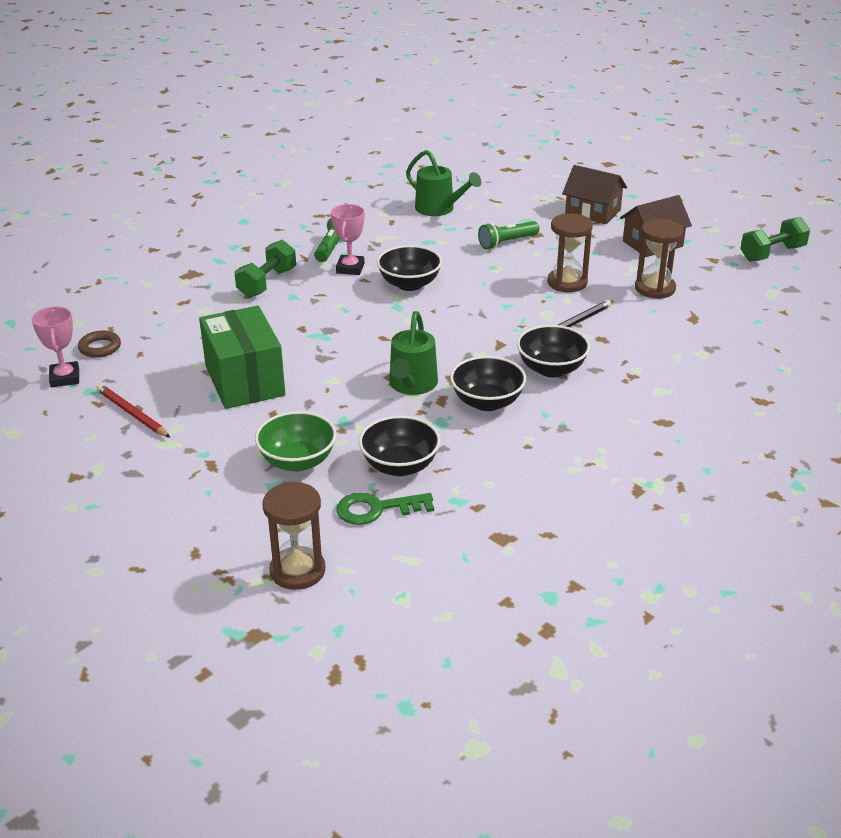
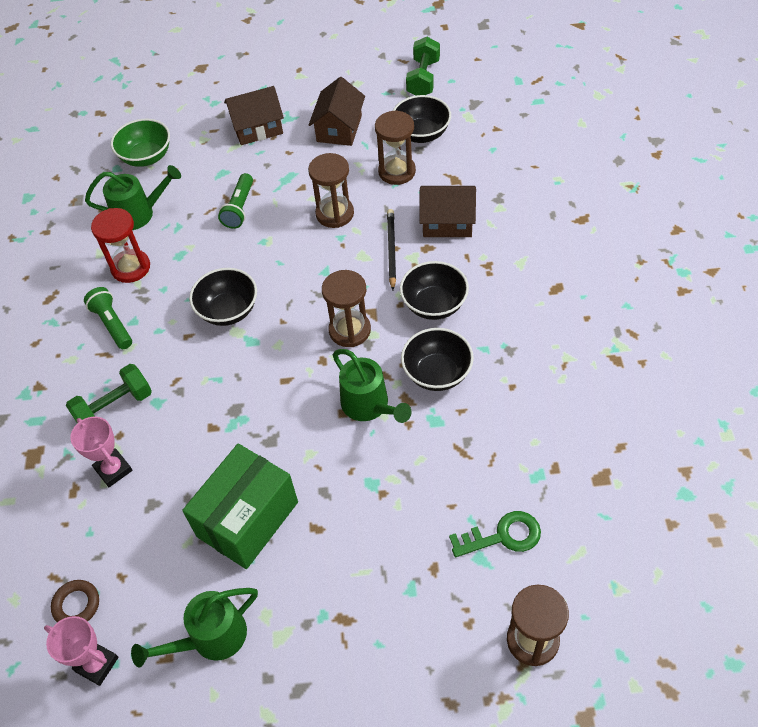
camera: 45 degrees left, 20 degrees up
(132, 414) = (210, 638): red pencil -> green watering can
(245, 381) = (247, 519): green box -> green box turned 75 degrees counterclockwise
(267, 283) = (114, 407): green dumbbell -> green dumbbell turned 75 degrees clockwise
(297, 461) = (396, 551): green bowl -> green bowl (146, 157)
(350, 268) = (159, 334): pink trophy -> pink trophy (113, 470)
(376, 509) = (503, 536): green key -> green key turned 135 degrees counterclockwise
(389, 230) = (131, 267): none -> red hourglass
(400, 466) = (464, 484): black bowl -> black bowl (421, 134)
(468, 343) = (349, 330): none -> brown hourglass
(643, 336) = (447, 222): none -> brown house

